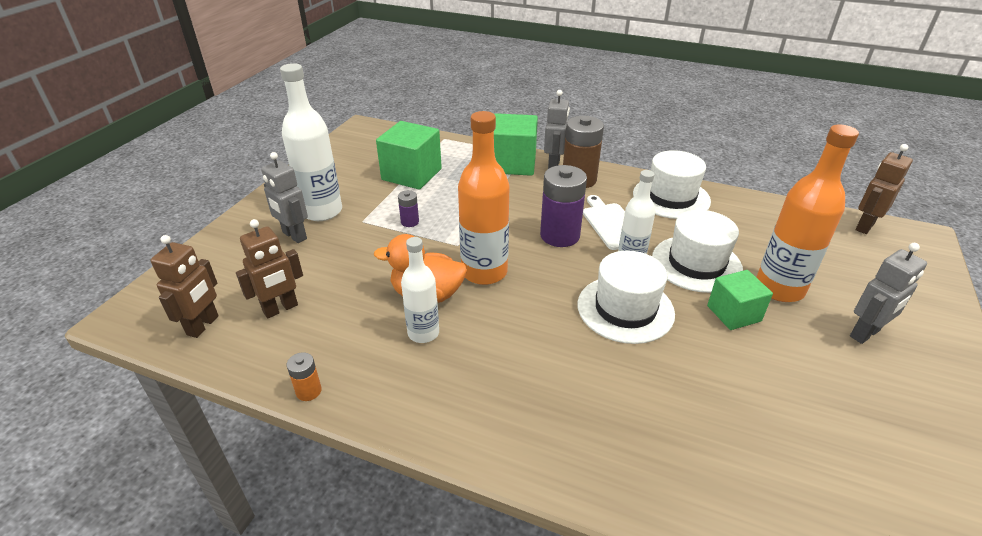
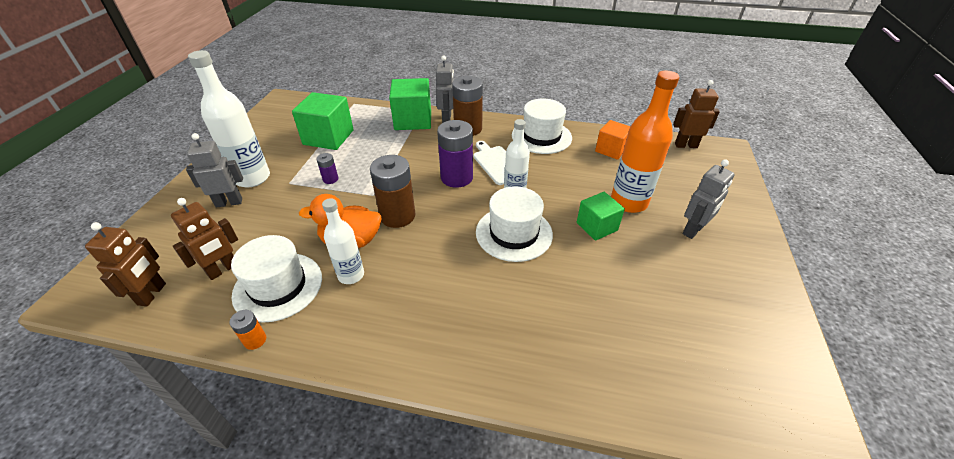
camera: 10 degrees left, 5 degrees up
(294, 236) = (229, 202): grey robot -> grey robot turned 135 degrees clockwise
(484, 272) = (397, 216): orange bottle -> brown battery
(696, 263) = (565, 189): white hat -> white hat (278, 286)
(761, 222) = (611, 150): none -> orange cube
(864, 226) = (685, 145): brown robot -> brown robot turned 60 degrees clockwise

